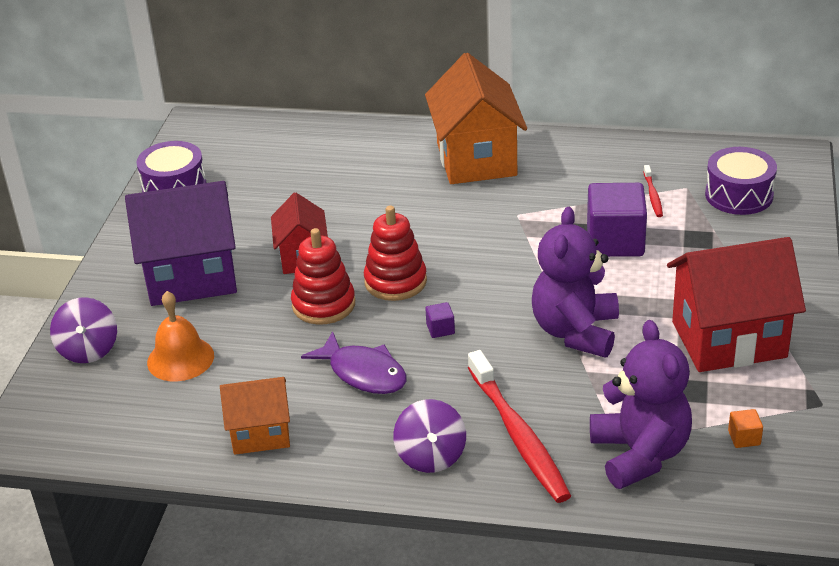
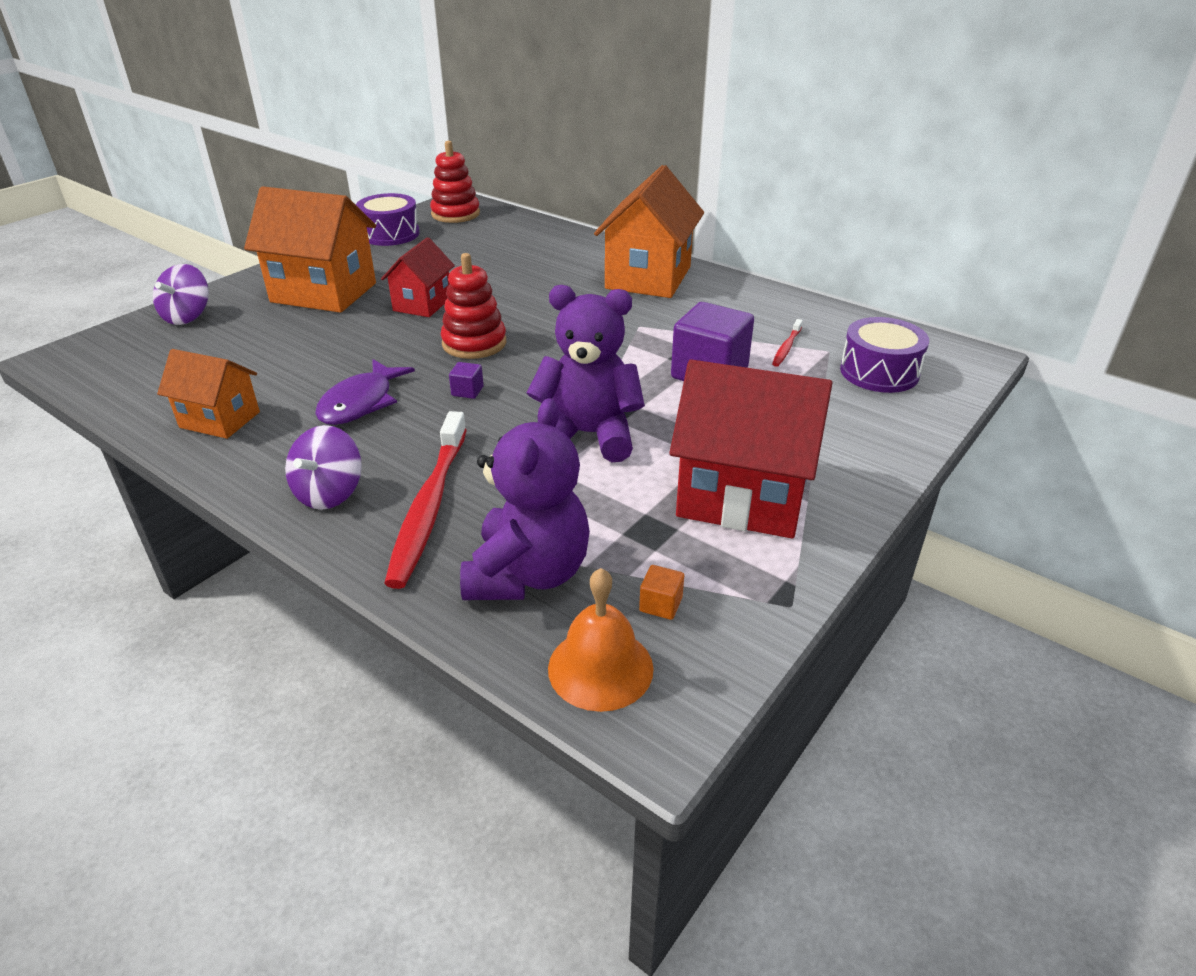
camera: 25 degrees right, 0 degrees up
(180, 359) = (239, 344): orange bell -> orange bell (600, 668)
(191, 277) = (324, 292): purple house -> orange house
(323, 305) = (395, 341): red stacking toy -> red stacking toy (455, 214)
(363, 373) = (361, 403): purple fish -> purple fish turned 45 degrees clockwise
(575, 332) = (588, 435): purple teddy bear -> purple teddy bear turned 60 degrees clockwise

